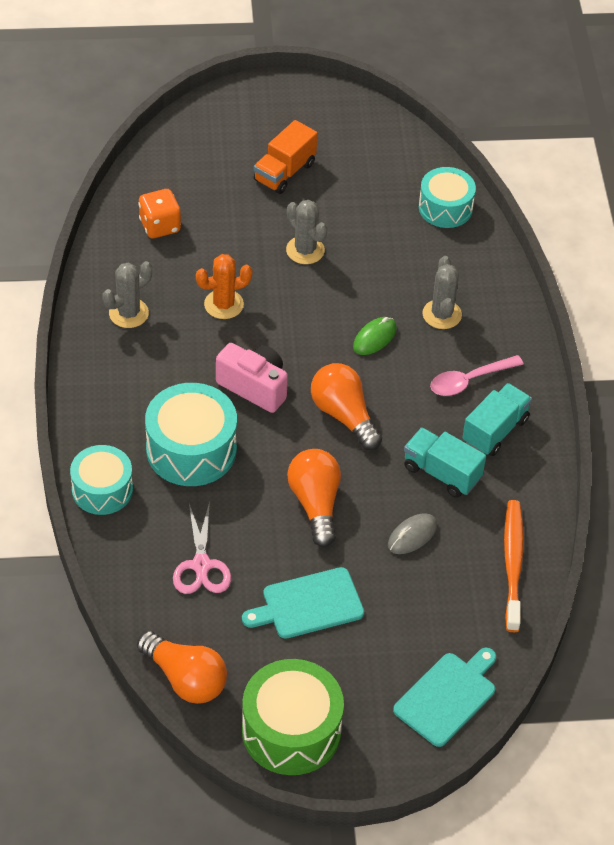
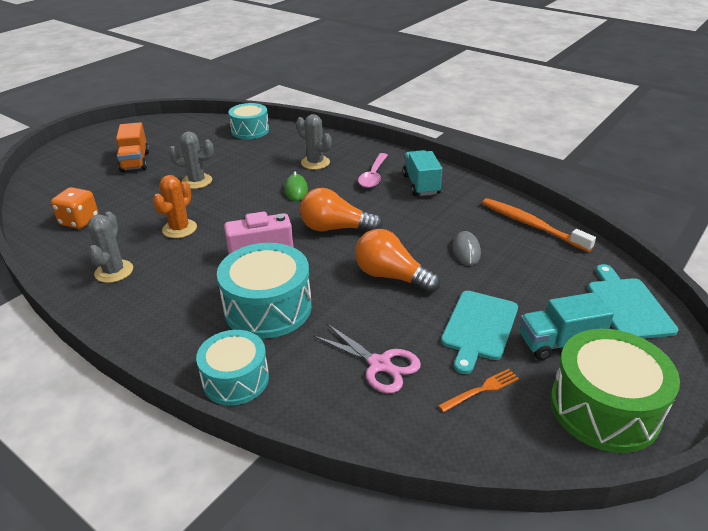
camera: 45 degrees left, 15 degrees down
(185, 678) = (490, 446): orange light bulb -> none
(236, 644) = (481, 390): none -> orange fork
(441, 473) = (429, 216): turquoise truck -> turquoise truck (559, 342)

